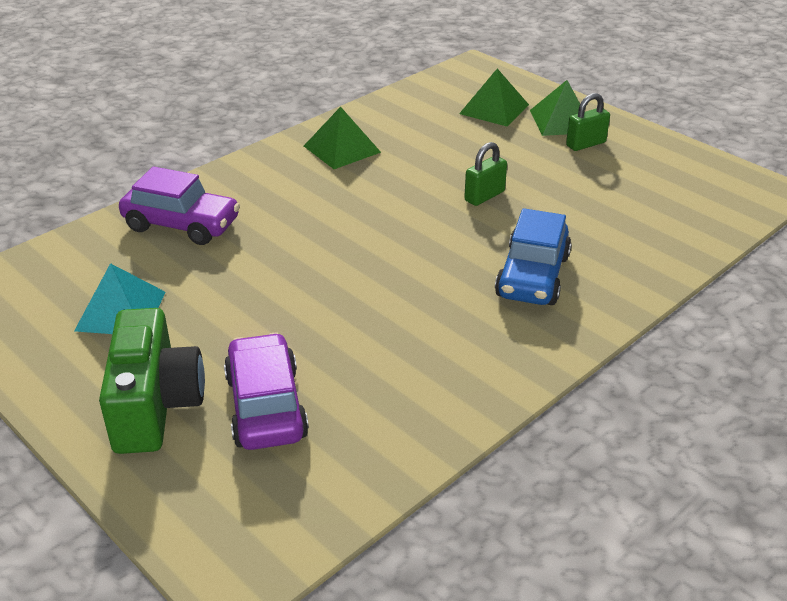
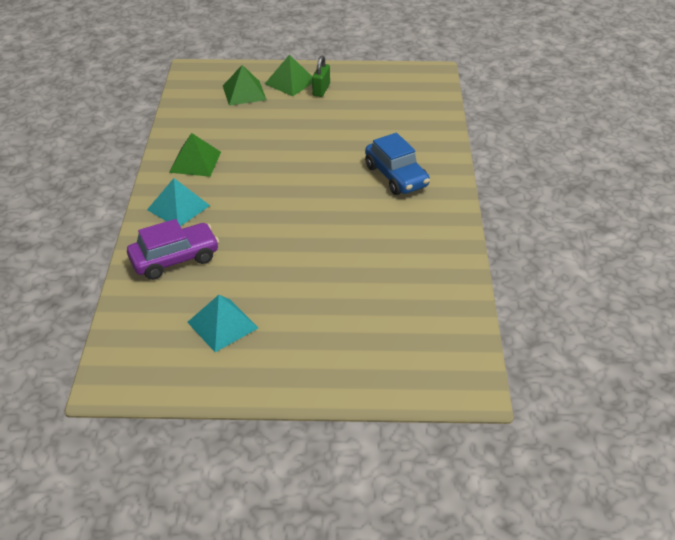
camera: 45 degrees left, 5 degrees up
(155, 405) = (322, 354): green camera -> none
(260, 181) = (178, 207): none -> turquoise pyramid
(266, 406) = (374, 316): purple car -> none
(484, 196) = (314, 147): green padlock -> none

